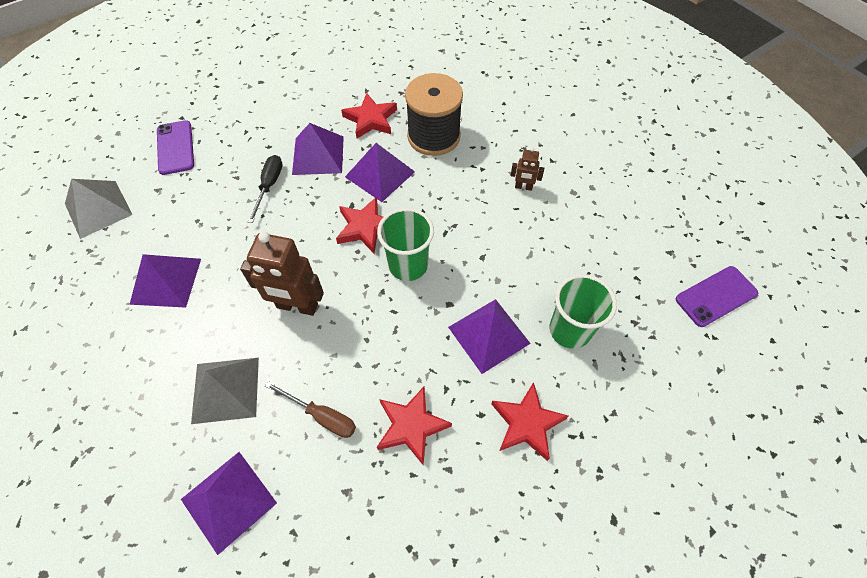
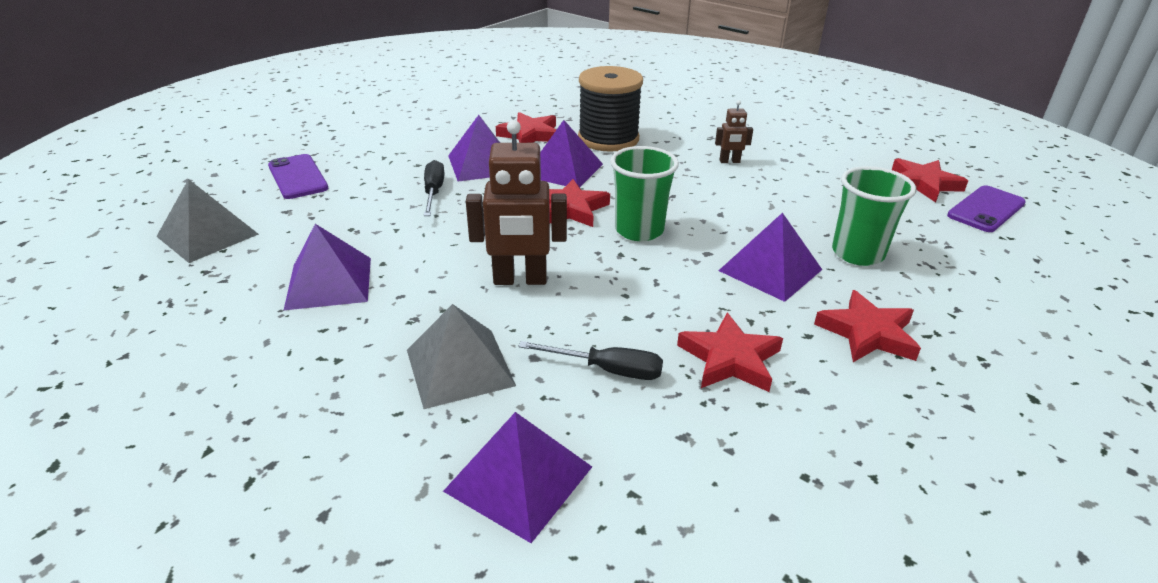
camera: 15 degrees left, 25 degrees down
(322, 416) = (607, 370): brown screwdriver -> black screwdriver
(679, 250) = (923, 184): none -> red star

